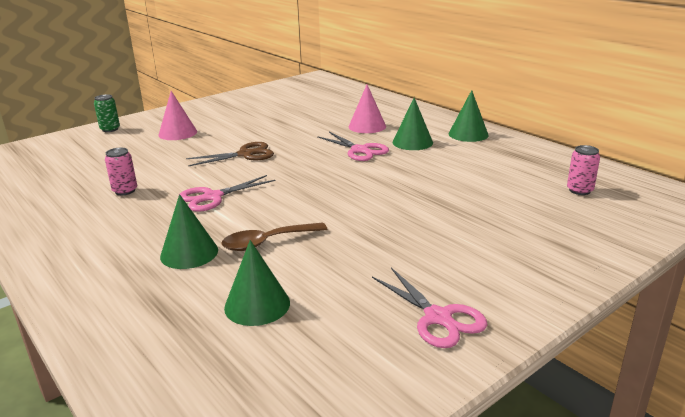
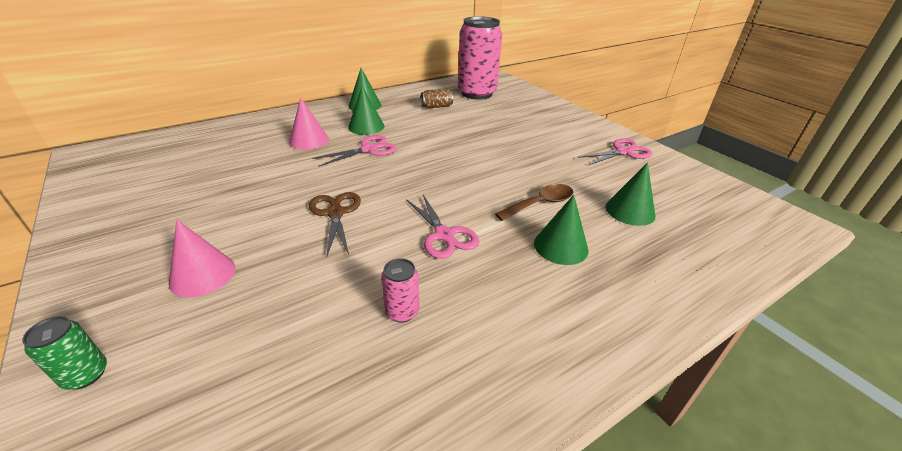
camera: 85 degrees left, 10 degrees up
(267, 242) = (540, 204): brown spoon -> brown spoon turned 105 degrees counterclockwise
(500, 169) = (436, 106): none -> brown can
(579, 190) = (476, 93): pink can -> pink can, size x2.46

